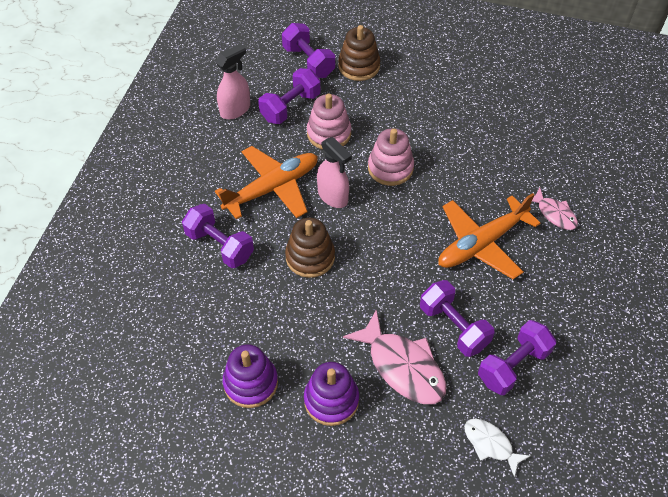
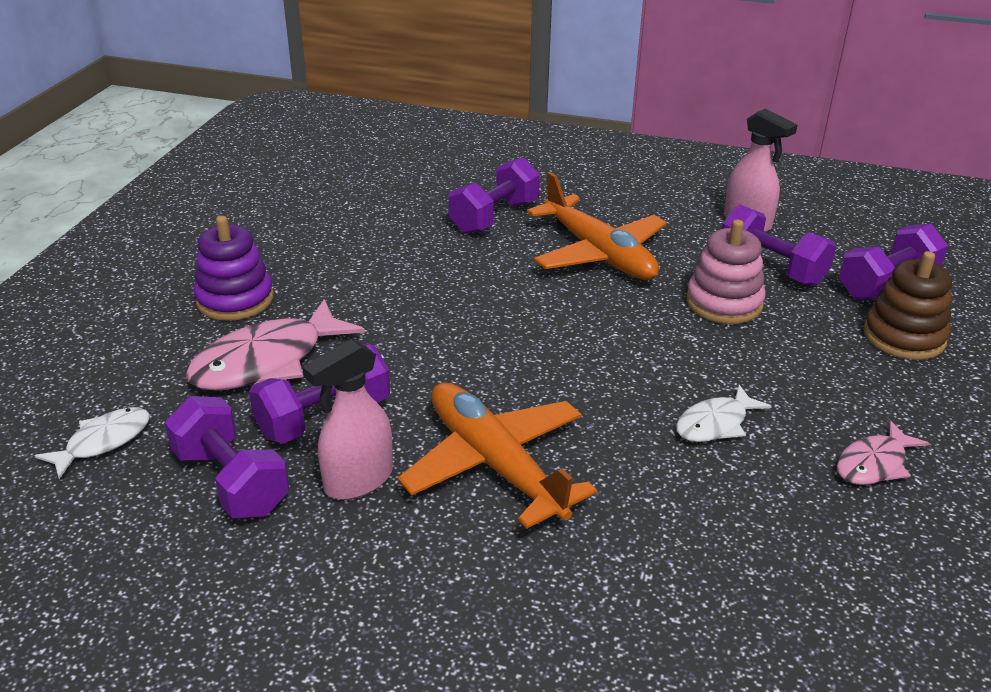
camera: 90 degrees right, 20 degrees down
(251, 383) = (281, 242): purple stacking toy -> none
(310, 257) = (472, 284): brown stacking toy -> none
(333, 196) = (589, 305): pink spray bottle -> pink spray bottle (358, 481)
(390, 168) = (661, 364): pink stacking toy -> none
(439, 151) = (715, 424): none -> white fish
(554, 214) = (574, 582): pink fish -> pink fish (874, 464)

